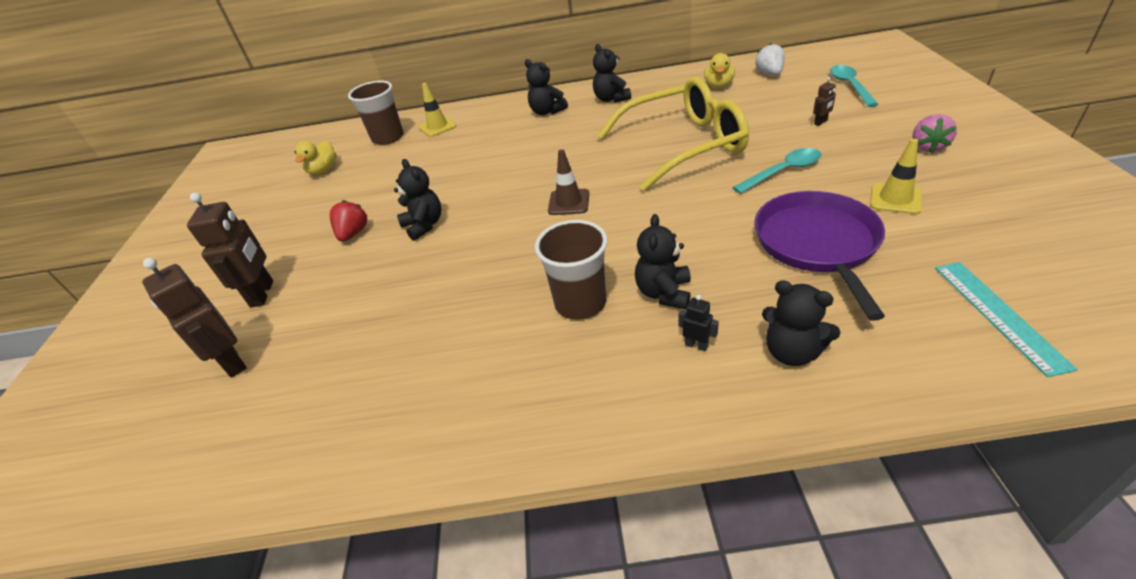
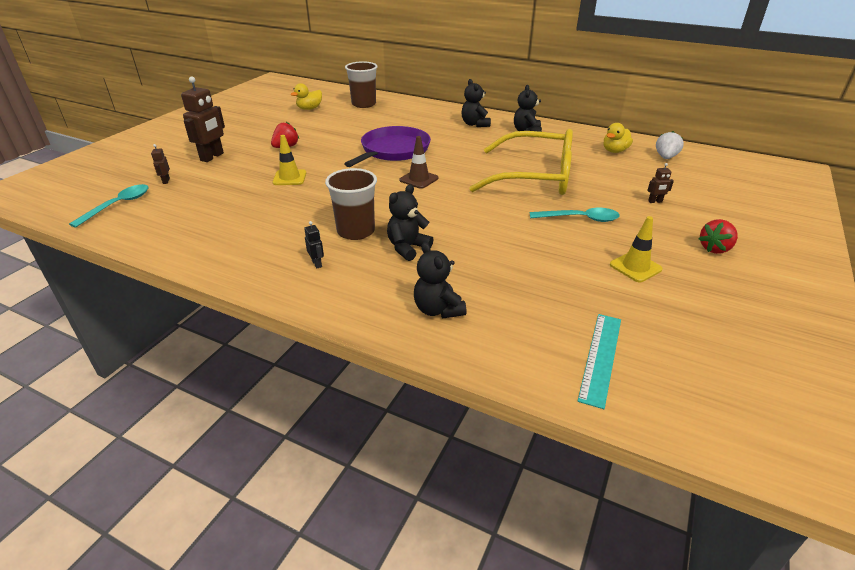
camera: 25 degrees right, 5 degrees down
(232, 363) = (166, 181): brown robot -> brown robot, size x0.46
(424, 225) = (325, 158): black teddy bear -> none
(437, 127) = (398, 109): yellow traffic cone -> yellow traffic cone (289, 178)
(696, 345) = (389, 280): black robot -> black robot (317, 264)
(817, 244) = (539, 267): purple pan -> purple pan (393, 150)
(849, 86) = (717, 188): turquoise spoon -> turquoise spoon (118, 205)
(928, 147) = (715, 249): pink strawberry -> red strawberry

